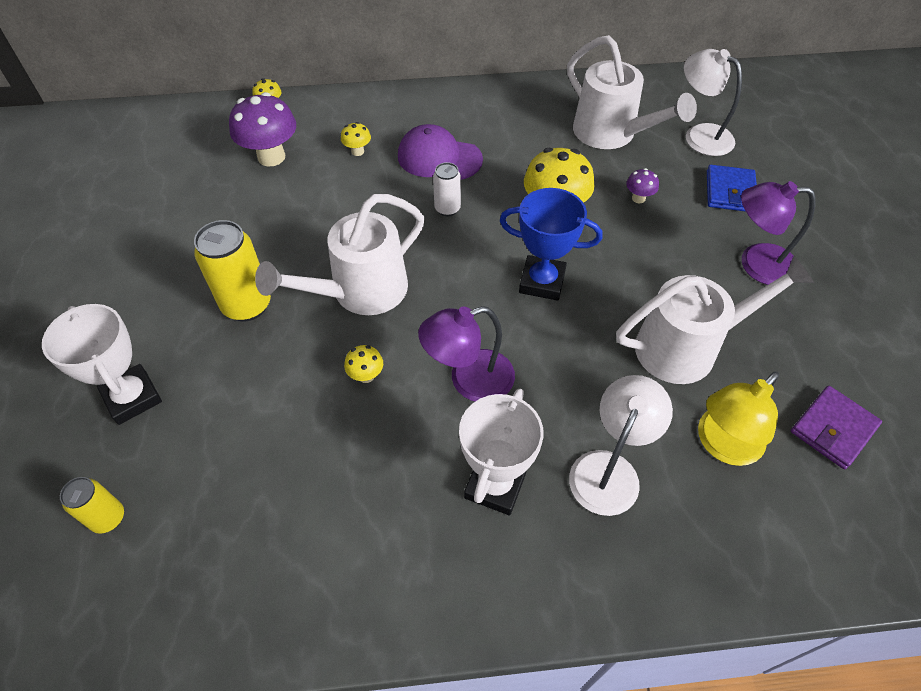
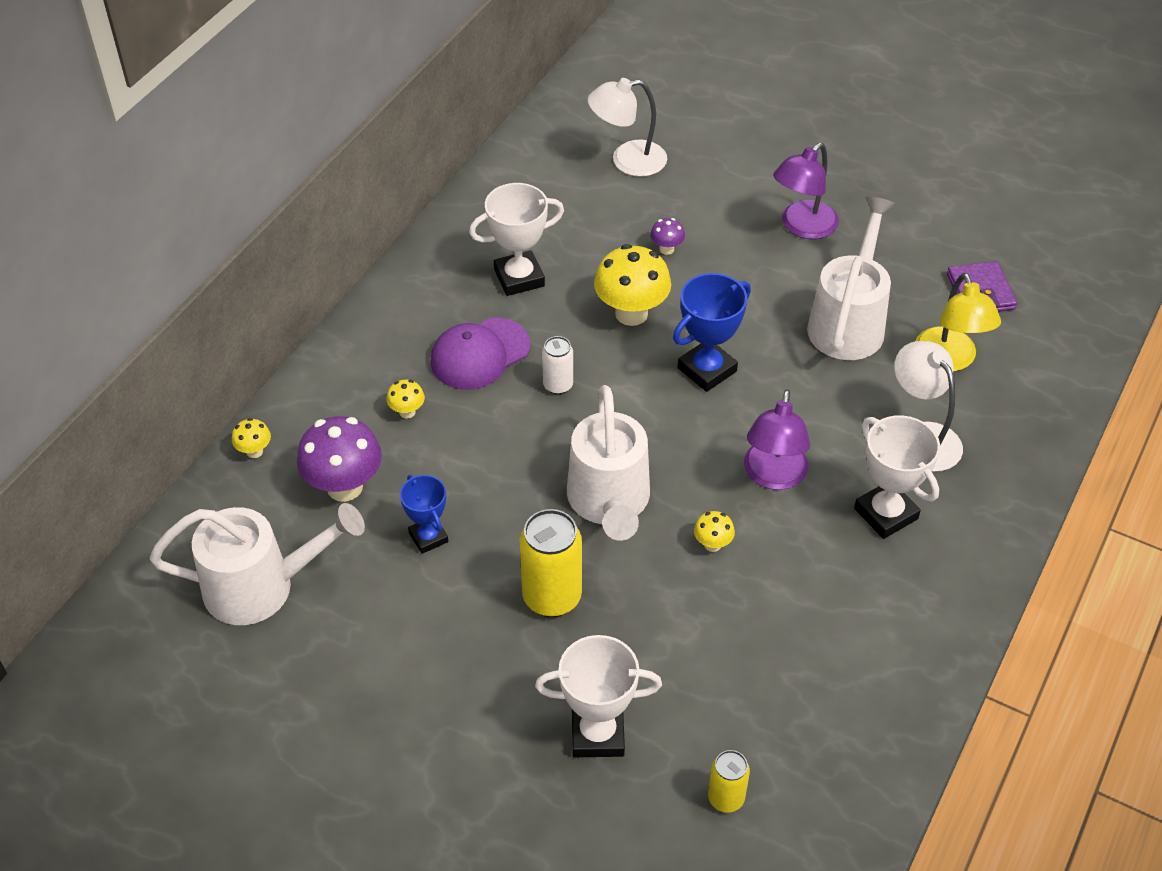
camera: 55 degrees left, 5 degrees down
(257, 215) = (428, 537): none -> blue trophy
(527, 141) = (519, 278): none -> white trophy
(612, 135) = (569, 216): white watering can -> white watering can (263, 587)
(730, 192) = (712, 188): blue wallet -> none

